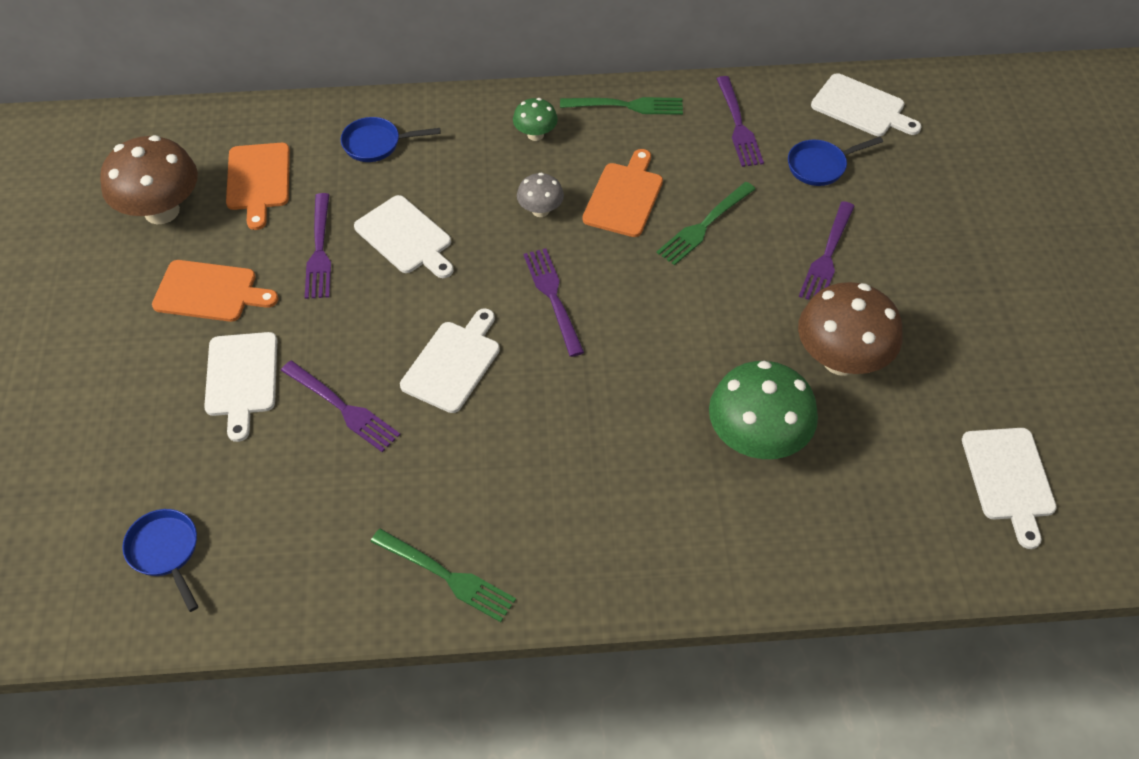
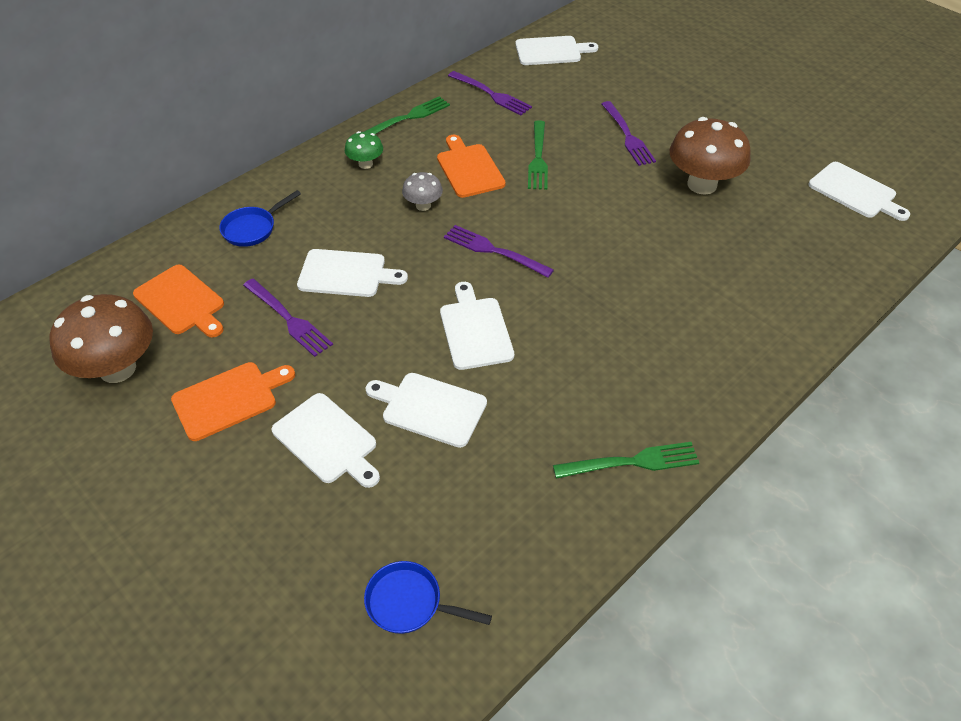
camera: 40 degrees left, 5 degrees down
(342, 408) = (430, 408): purple fork -> white cutting board
(756, 439) = (711, 254): green mushroom -> none
(820, 166) = (566, 92): blue pan -> none

